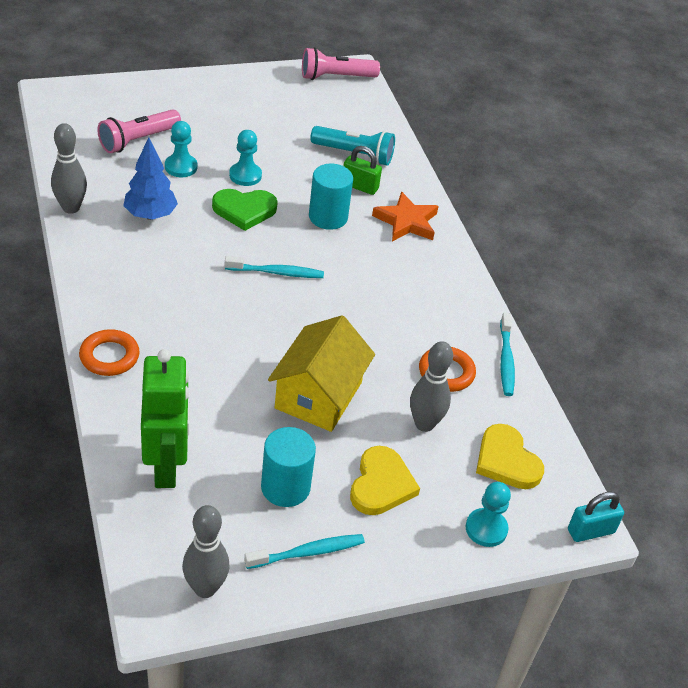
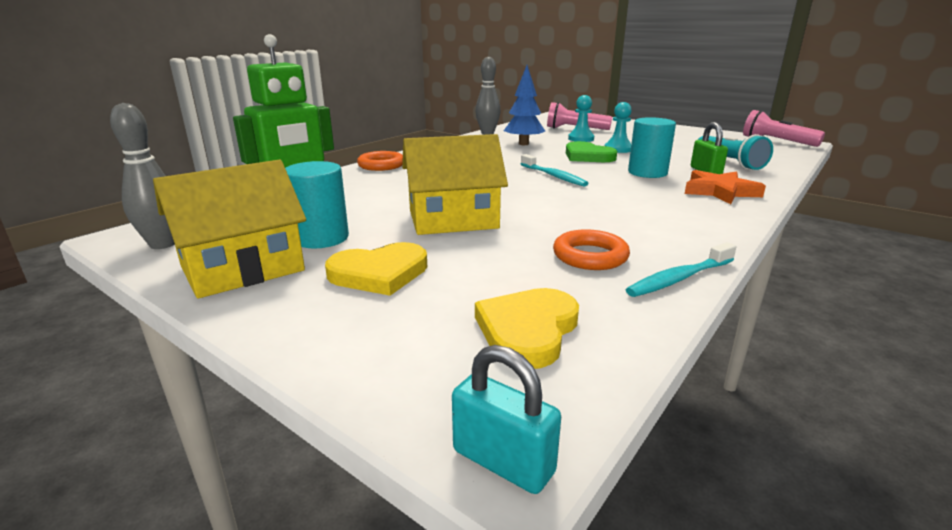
camera: 60 degrees right, 20 degrees down
(307, 552) = (242, 268): turquoise toothbrush -> yellow house
(424, 424) = (499, 267): grey bowling pin -> none
(486, 529) = (387, 355): turquoise pawn -> none

